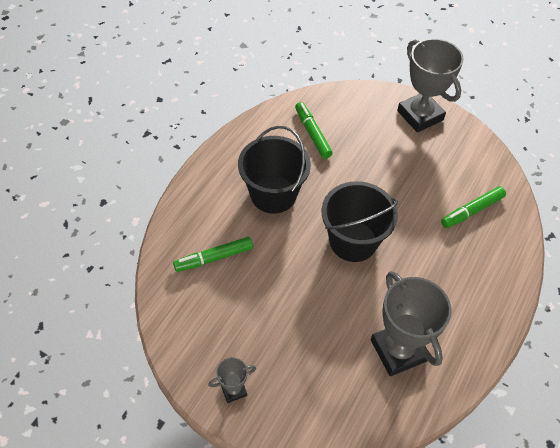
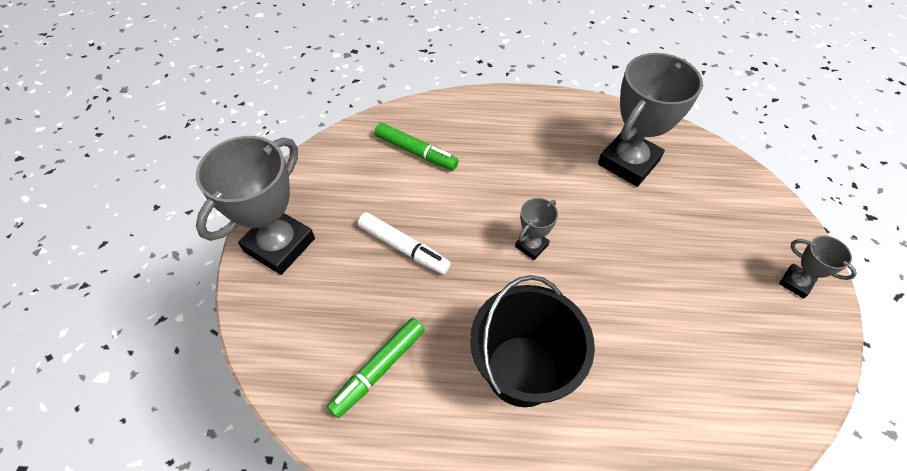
camera: 115 degrees left, 0 degrees up
(214, 258) = (672, 395): green marker -> none
(353, 241) = (531, 245): black bucket -> grey trophy
(387, 172) = (403, 247): none -> white marker

